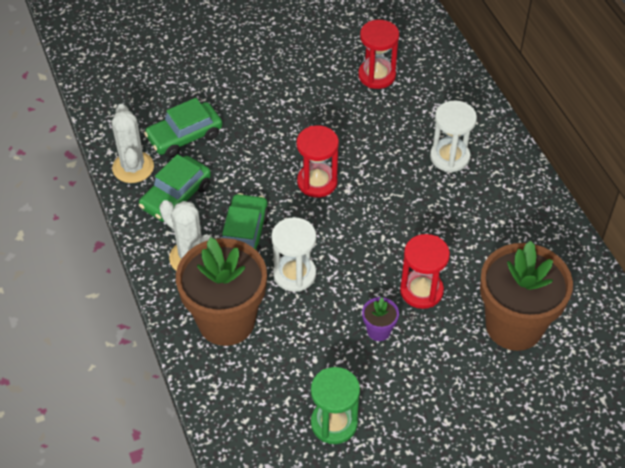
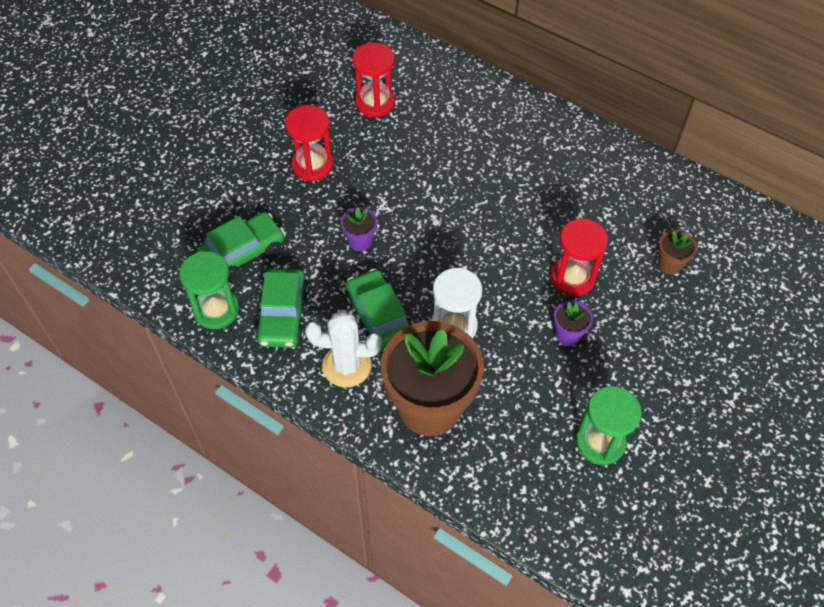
camera: 35 degrees left, 5 degrees up
(133, 167) = (216, 310): white cactus -> green hourglass
(184, 136) = (243, 252): green car -> green car turned 150 degrees counterclockwise
(276, 174) = (360, 241): none -> purple flower pot
(317, 182) = (403, 229): red hourglass -> red hourglass (312, 165)
(449, 157) = (498, 145): white hourglass -> none
(514, 326) = (669, 264): brown flower pot -> brown flower pot, size x0.41

